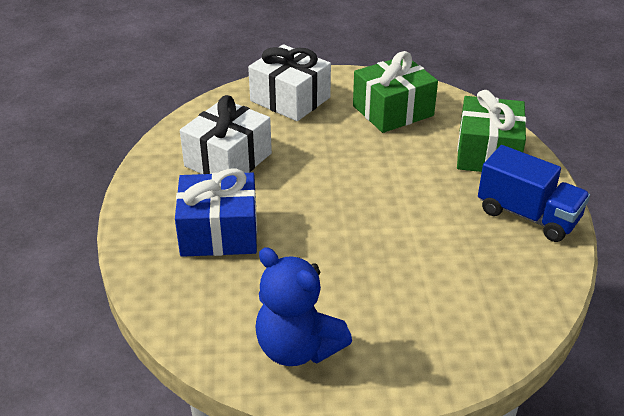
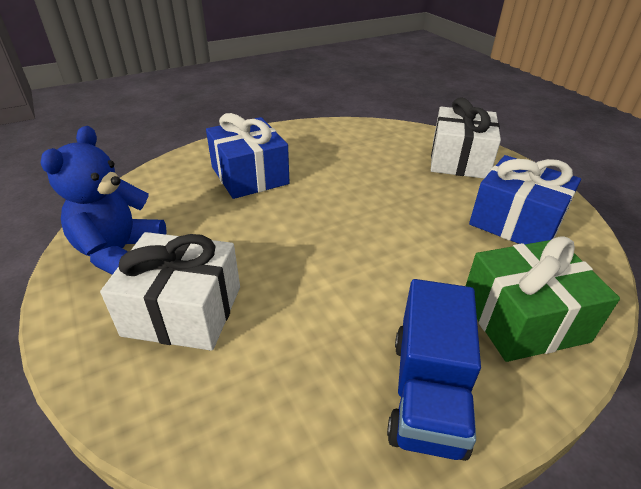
camera: 65 degrees right, 0 degrees up
(228, 160) = (344, 154): white gift -> white gift (183, 310)
(393, 111) = (516, 222): green gift -> blue gift

